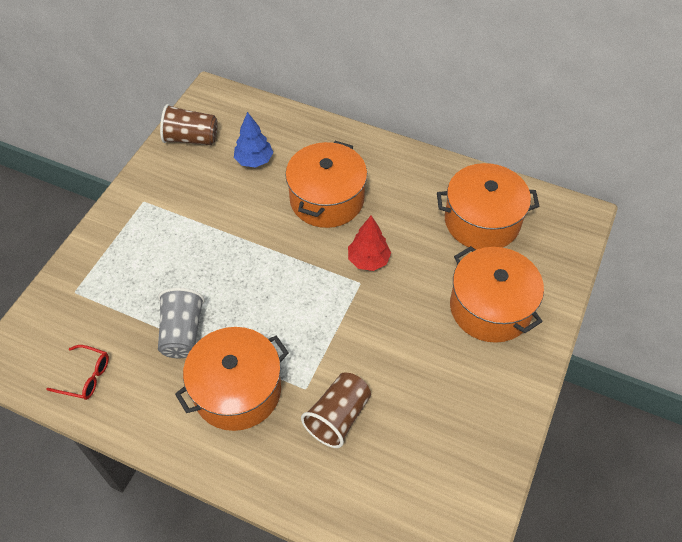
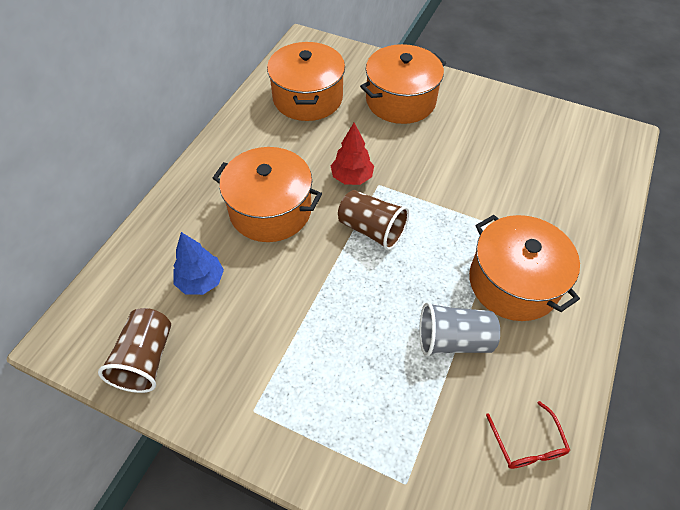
camera: 90 degrees left, 0 degrees up
(85, 377) = (527, 444): red glasses -> red glasses turned 150 degrees clockwise
(338, 417) = (523, 203): brown cup -> brown cup (371, 230)

